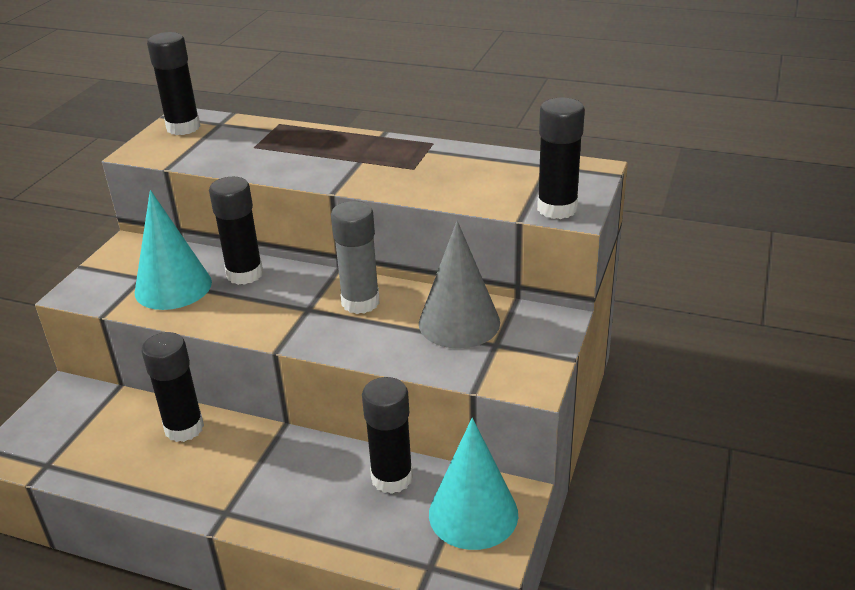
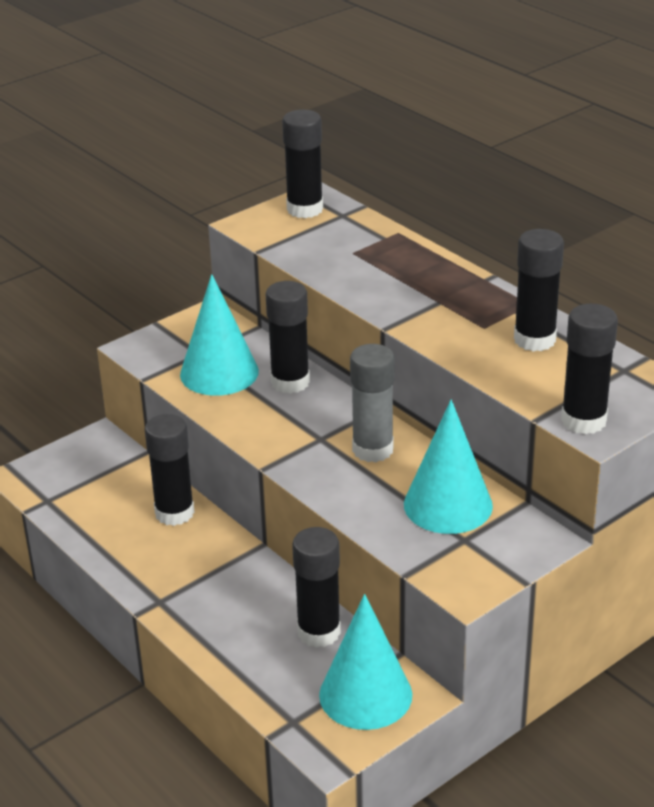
camera: 30 degrees right, 0 degrees up
(459, 322) = (448, 505): grey cone -> turquoise cone
(462, 165) = (534, 340): none -> black glue stick

